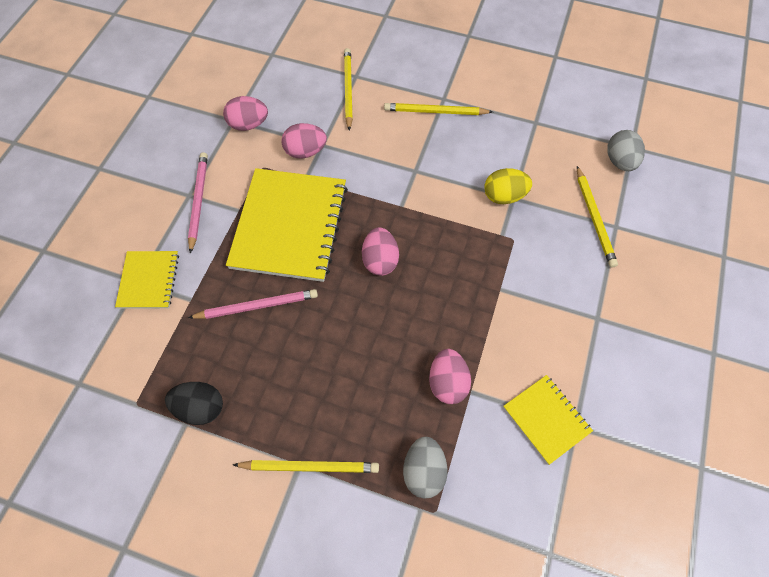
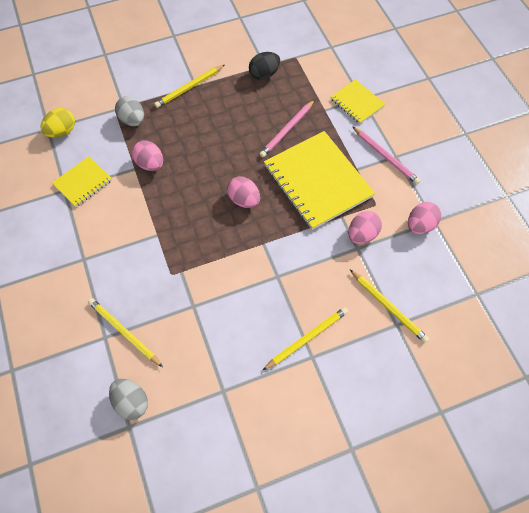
camera: 140 degrees right, 0 degrees up
(504, 196) = (200, 302): yellow egg -> yellow egg (62, 131)
(546, 419) = (83, 182): yellow notebook -> yellow notebook turned 60 degrees counterclockwise

